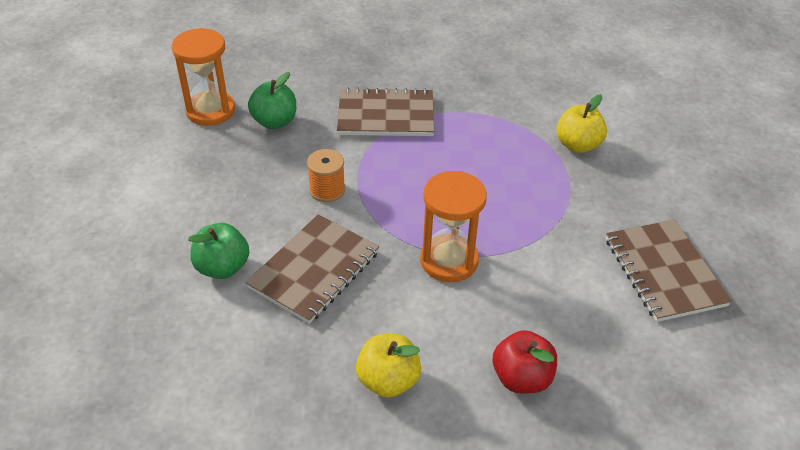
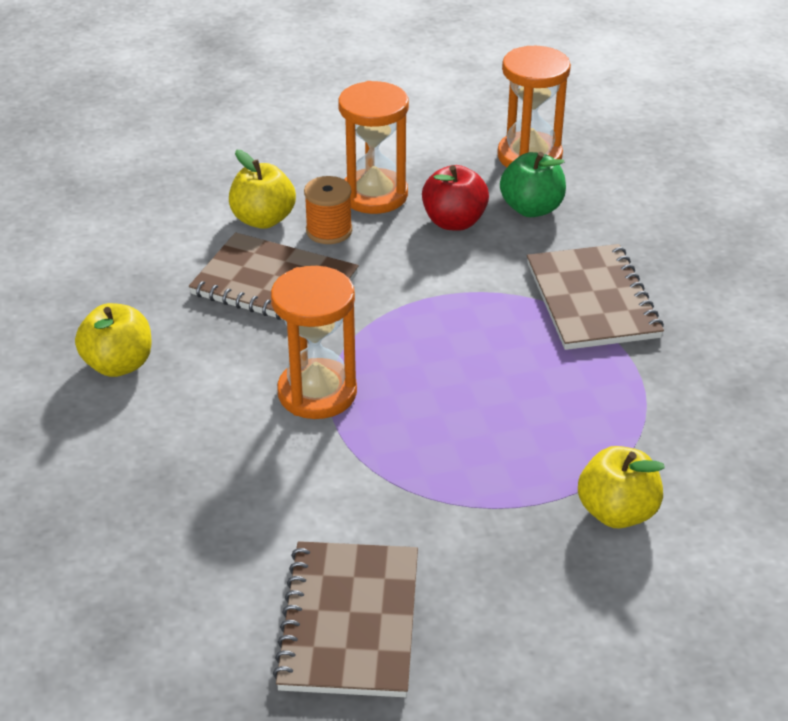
camera: 80 degrees right, 5 degrees down
(219, 197) = (374, 195): none -> orange hourglass
(222, 267) = (263, 219): green apple -> yellow apple
(327, 190) = (415, 272): orange spool -> orange spool (329, 231)
(521, 378) = (132, 475): red apple -> red apple (454, 222)
(664, 272) = (349, 622): brown notebook -> brown notebook turned 60 degrees counterclockwise

